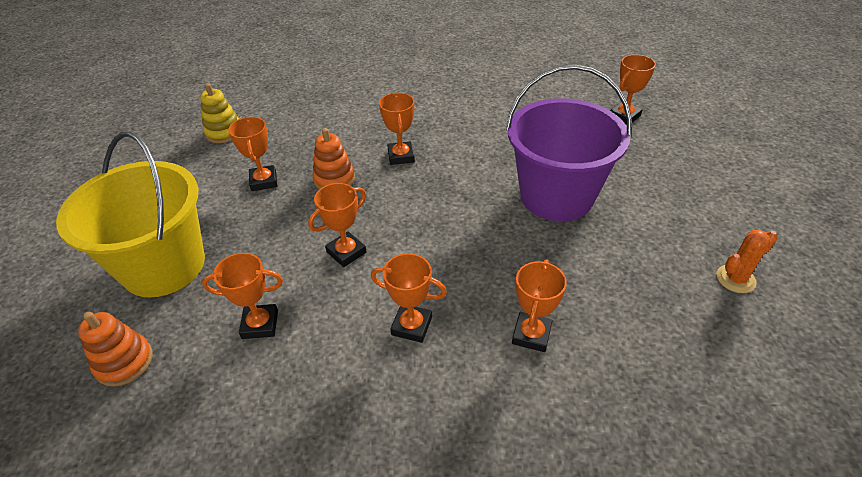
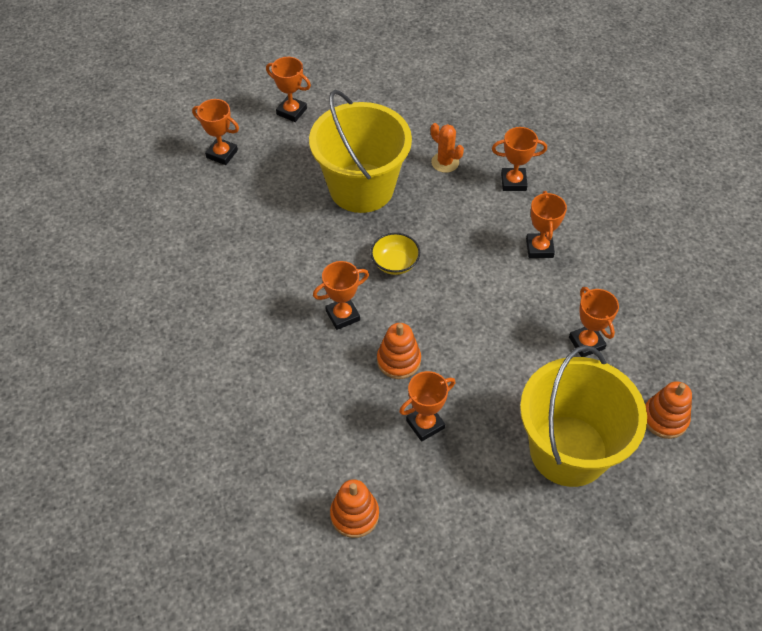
camera: 110 degrees left, 10 degrees up
(224, 132) = (354, 515): yellow stacking toy -> orange stacking toy
(346, 252) = (488, 314): orange trophy -> orange trophy (291, 111)
(444, 199) = (395, 263): none -> yellow bowl
(556, 196) = (361, 188): purple bucket -> yellow bucket
(735, 279) = (414, 86): orange cactus -> orange cactus (445, 162)

